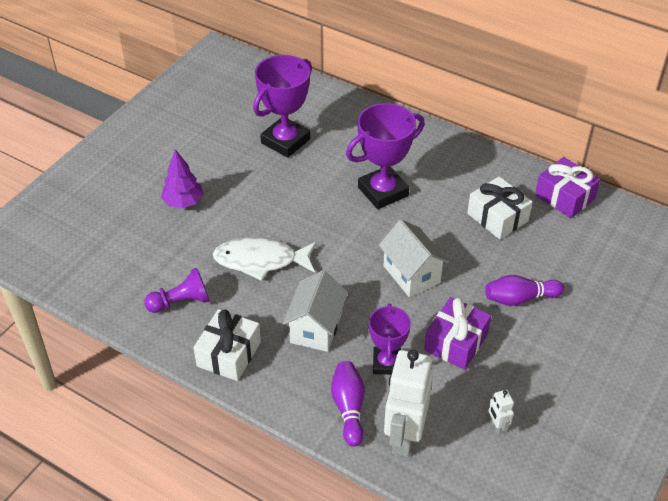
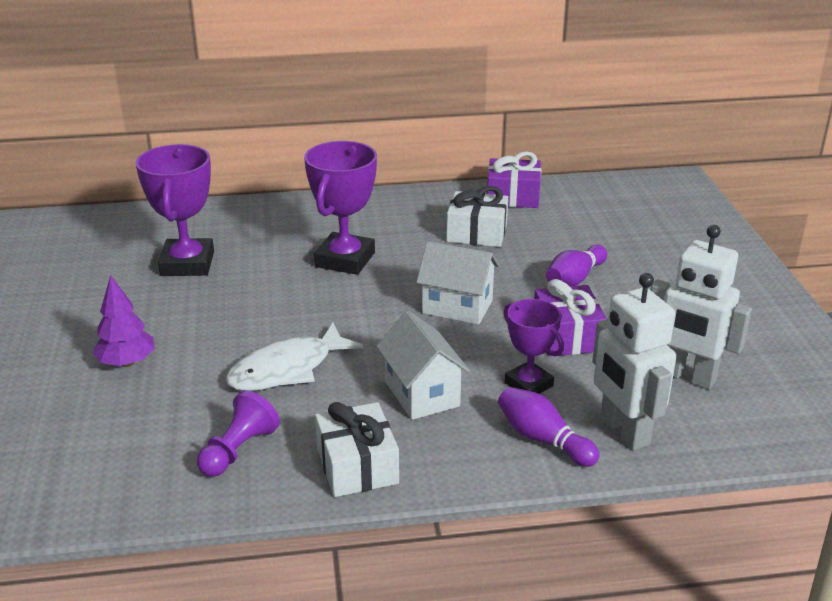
camera: 40 degrees left, 15 degrees down
(497, 426) = (687, 377): white robot -> white robot, size x2.27

